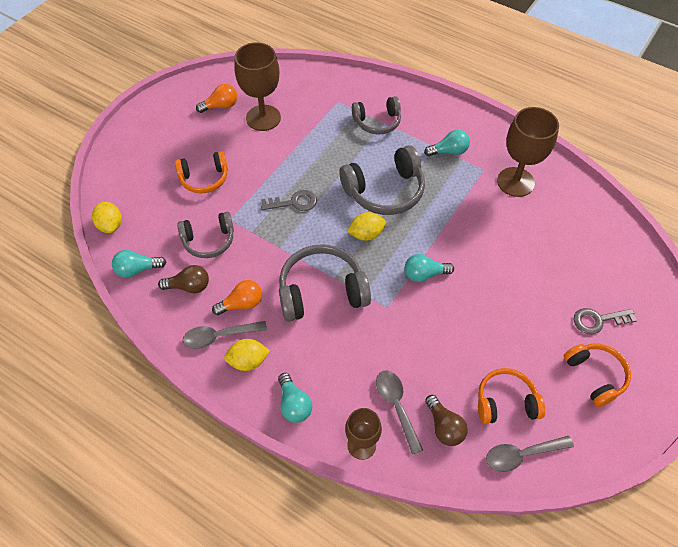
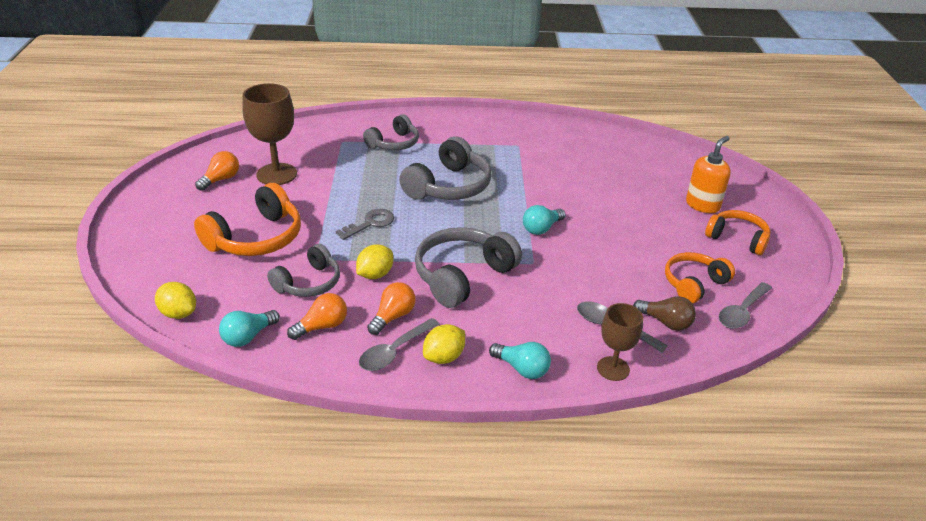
camera: 35 degrees left, 20 degrees down
(189, 286) = (322, 326): brown light bulb -> orange light bulb
(204, 178) = (256, 238): orange headphones -> orange headphones, size x1.54
(366, 234) = (462, 221): yellow lemon -> yellow lemon (375, 274)
(449, 151) = (477, 143): turquoise light bulb -> none
(515, 182) = (552, 144): brown goblet -> none
(598, 320) = (702, 205): grey key -> orange soap dispenser

